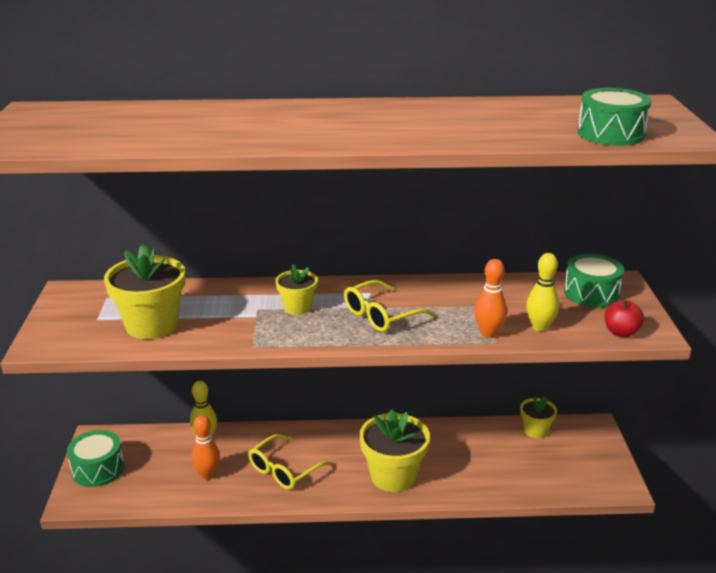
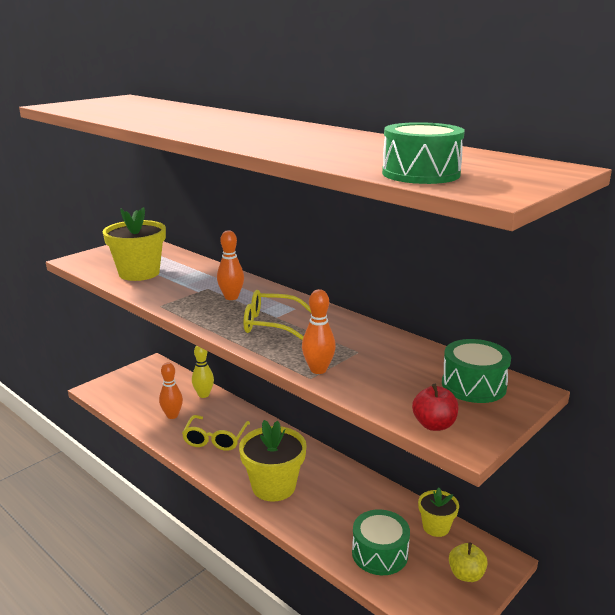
camera: 45 degrees right, 5 degrees down
(98, 469) = (129, 380): green drum -> green drum (379, 553)
(284, 470) = (215, 439): yellow glasses -> yellow glasses turned 75 degrees counterclockwise
(297, 307) = (231, 297): yellow flower pot -> orange bowling pin
(539, 327) = (369, 385): yellow bowling pin -> none
(592, 449) = (466, 574): none -> yellow apple

